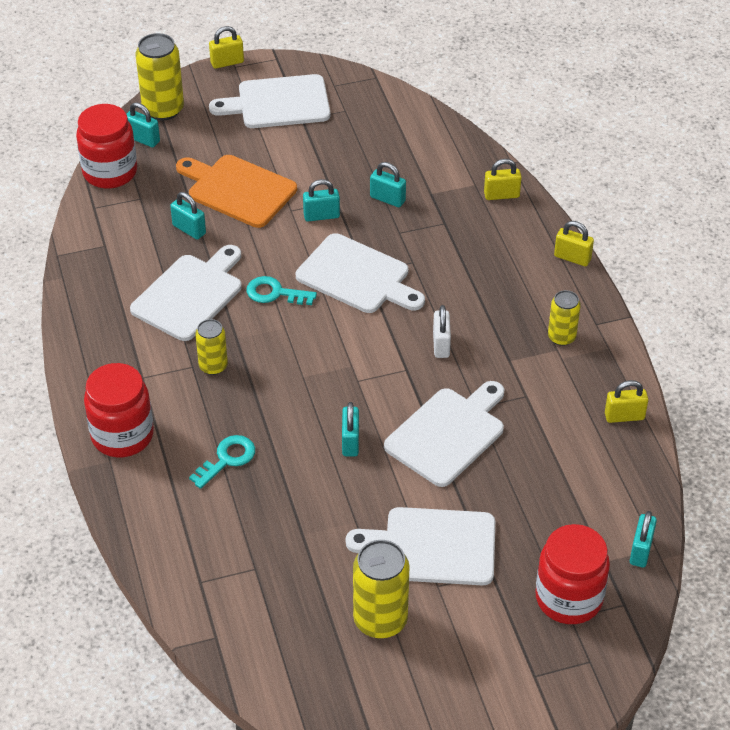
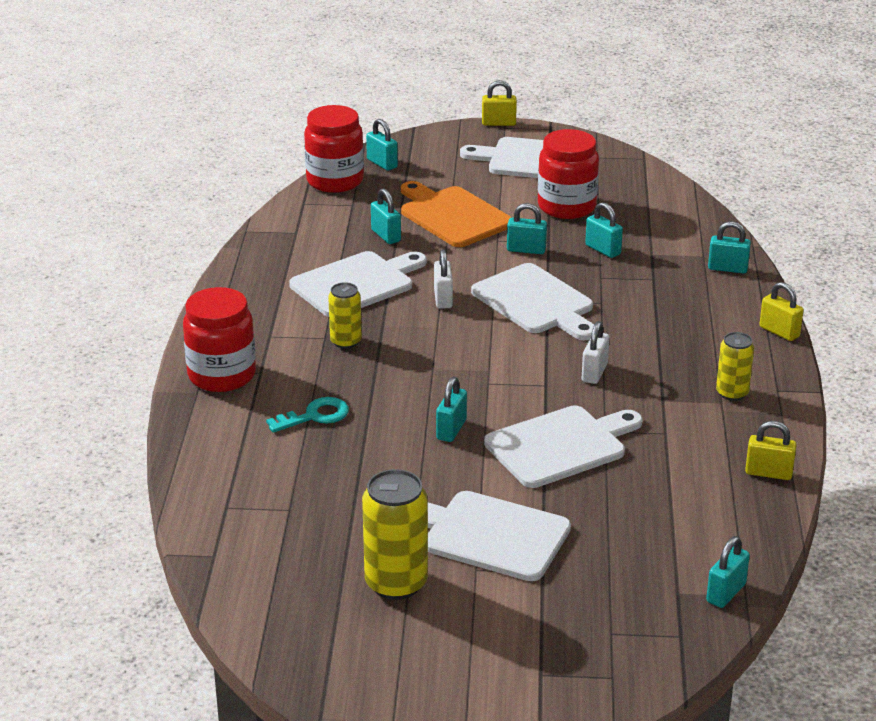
camera: 20 degrees right, 15 degrees down
(163, 109) = (415, 146): yellow can -> none
(275, 293) = (443, 299): turquoise key -> white padlock
(501, 195) = (727, 268): yellow padlock -> turquoise padlock
(569, 598) = (618, 615): red jar -> red jar (566, 207)

